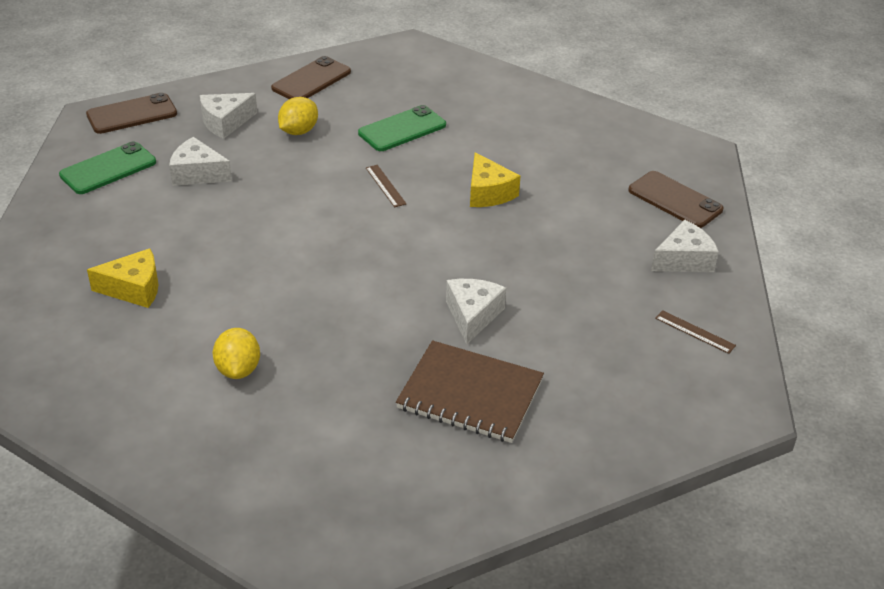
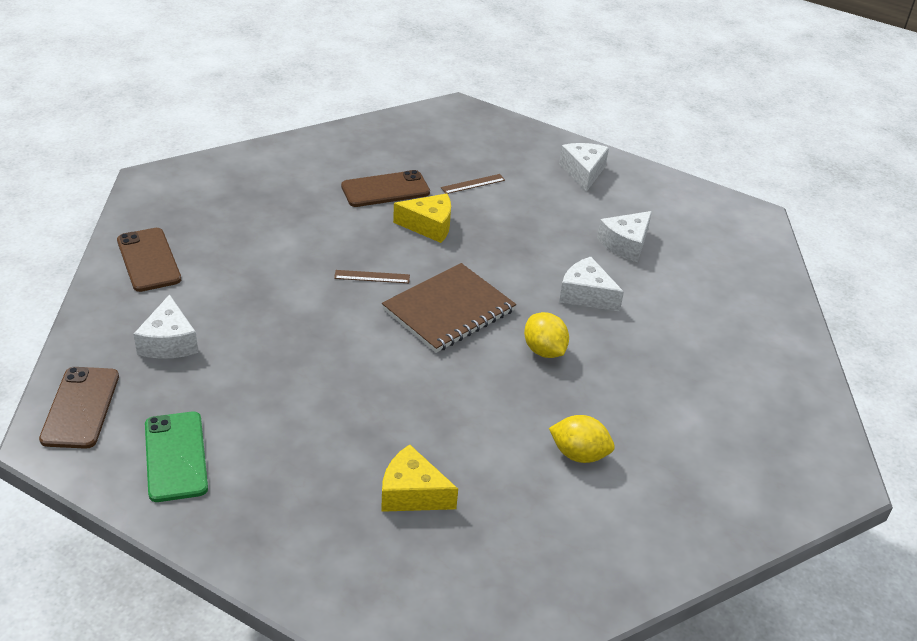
camera: 65 degrees left, 0 degrees up
(134, 289) = (412, 493): yellow cheese -> yellow cheese turned 90 degrees counterclockwise
(197, 174) = (246, 390): white cheese -> white cheese (625, 244)
(298, 131) = (234, 298): yellow lemon -> yellow lemon (544, 351)
(402, 129) = (291, 236): green phone -> none
(470, 394) = (679, 331): brown notebook -> brown notebook (449, 310)
(675, 200) = (509, 145): brown phone -> brown phone (385, 189)
(695, 332) = (665, 201): brown ruler -> brown ruler (473, 184)

